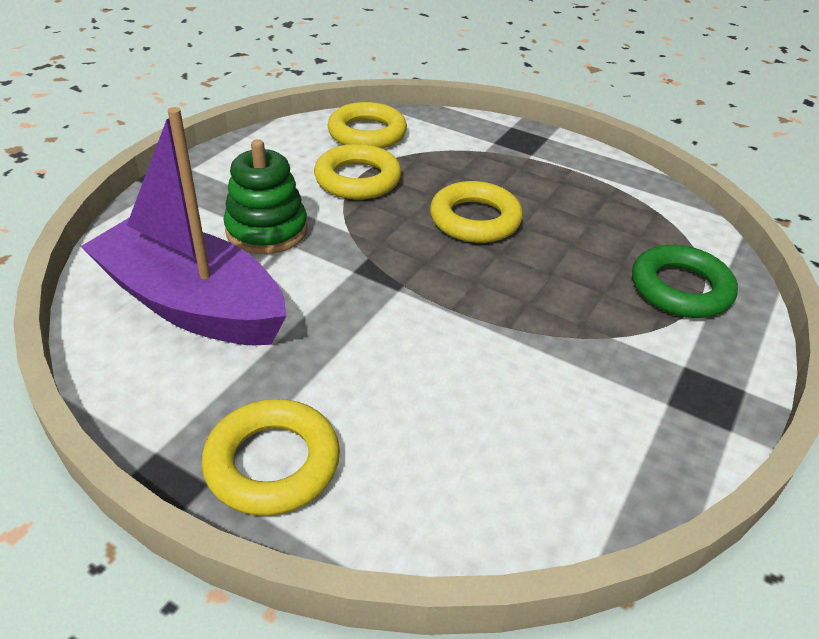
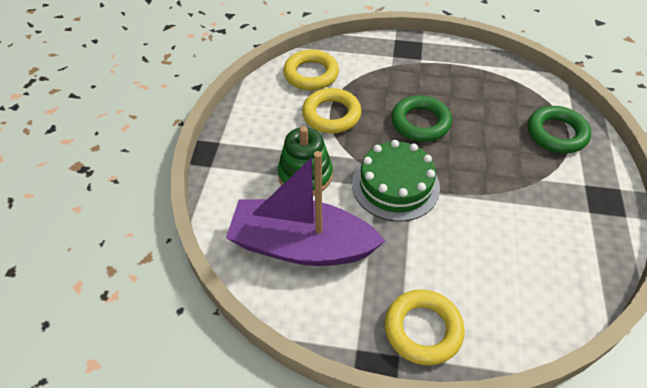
camera: 20 degrees left, 10 degrees up
(380, 277) = (395, 185): none -> green cake
(475, 219) = (420, 123): yellow ring -> green ring

